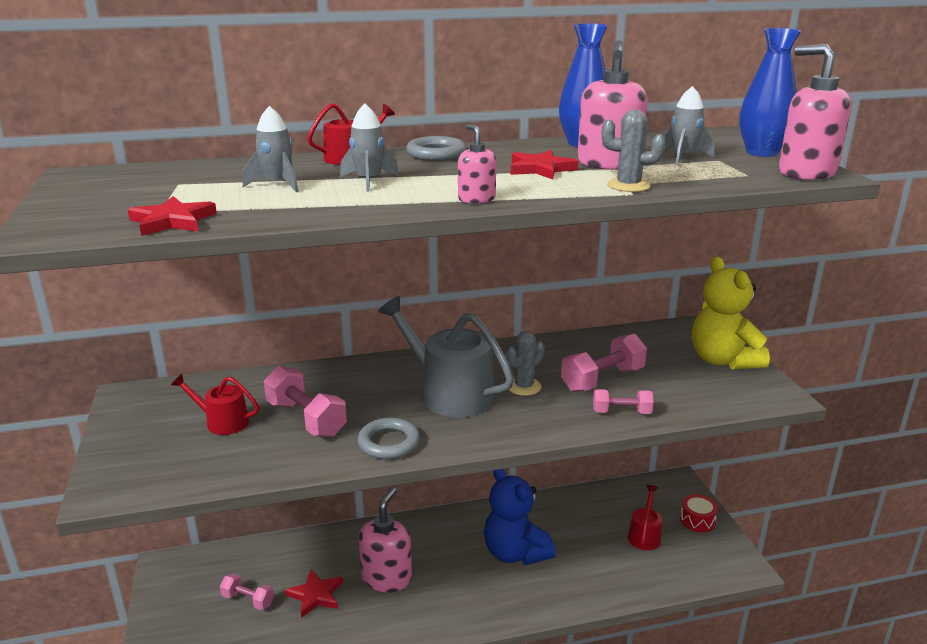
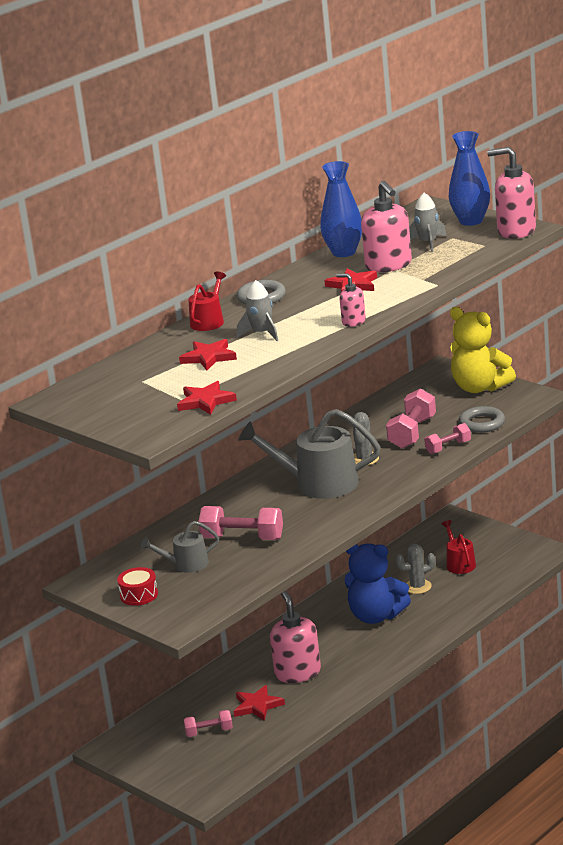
camera: 30 degrees left, 0 degrees up
(223, 422) = (186, 564): red watering can -> grey watering can
(277, 184) = (208, 357): grey rocket -> red star
(389, 443) = (321, 526): grey ring -> grey ring (482, 423)
(628, 186) = (426, 279): grey cactus -> grey cactus (417, 587)
(697, 520) = (489, 537): red drum -> red drum (139, 595)

